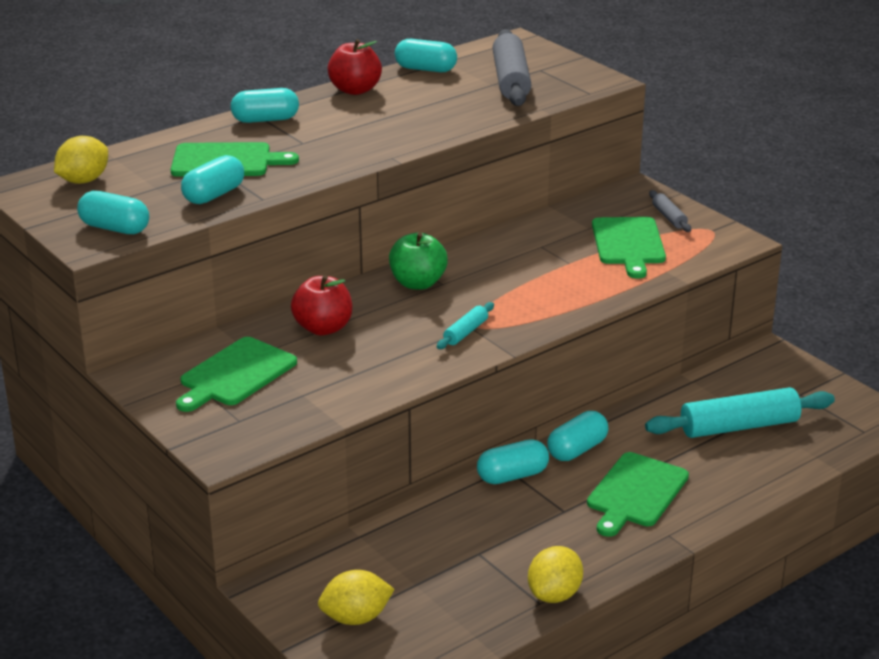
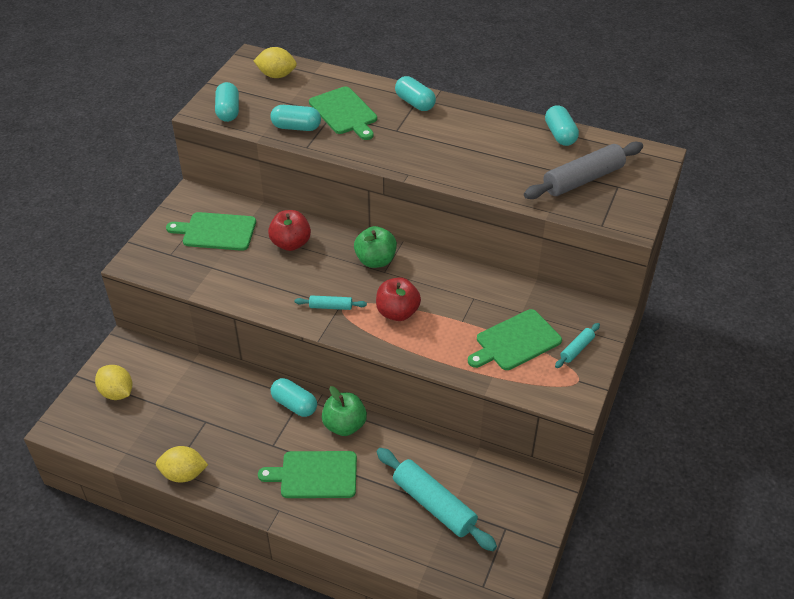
camera: 60 degrees right, 15 degrees up
(355, 90) = (494, 119): red apple -> red apple (397, 312)
(577, 450) = (344, 425): turquoise capsule -> green apple
(669, 217) = (576, 349): grey rolling pin -> turquoise rolling pin

